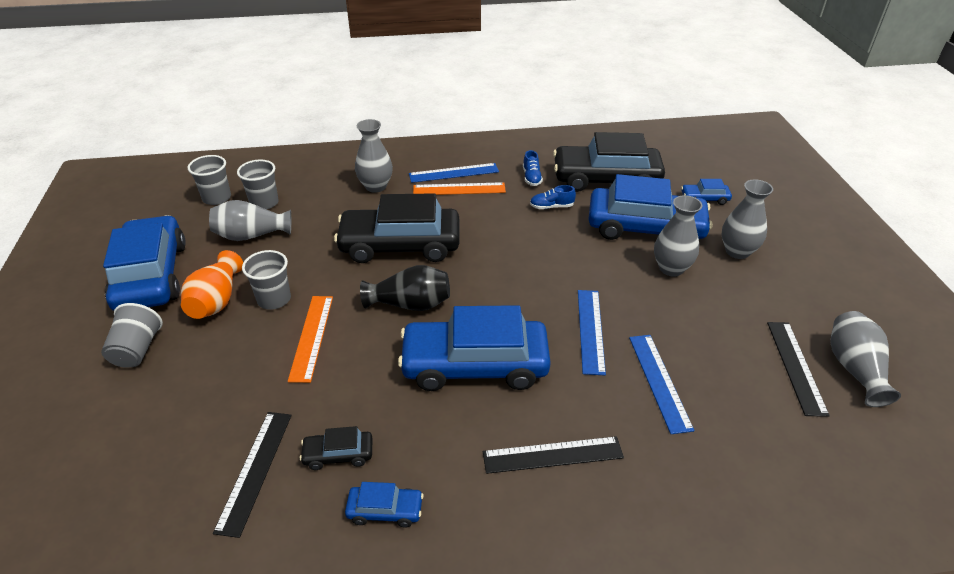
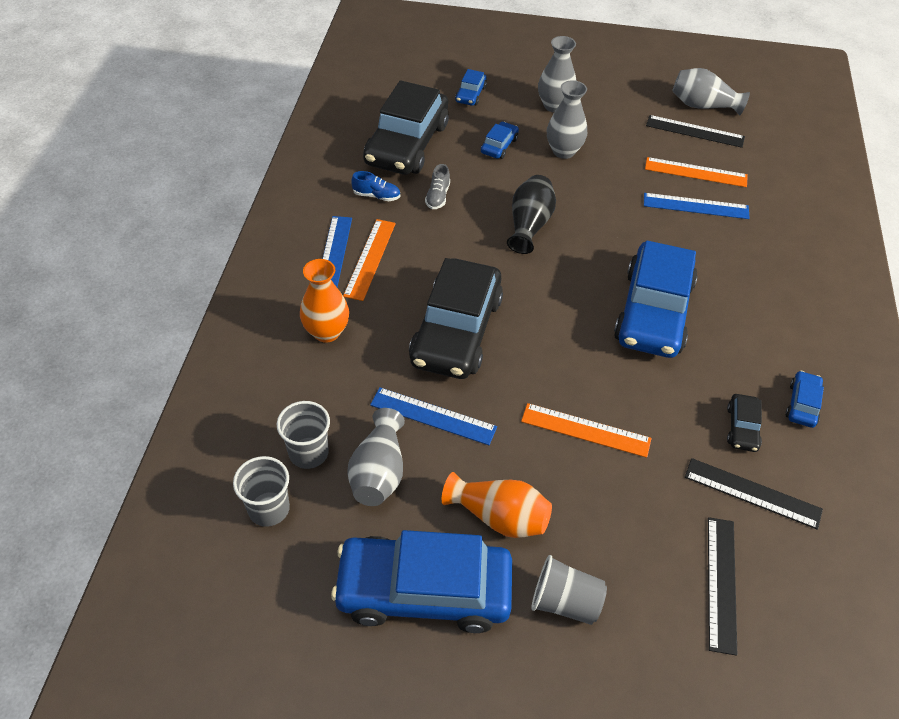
camera: 75 degrees left, 10 degrees up
(274, 299) = (514, 458): grey cup -> none
(376, 186) = (326, 332): grey vase -> orange vase
(410, 304) = (558, 341): black vase -> black vase (529, 225)
(551, 207) = (438, 196): blue shoe -> grey shoe
(552, 455) = (759, 289): black ruler -> black ruler (721, 583)
(591, 330) = (628, 226): blue ruler -> blue ruler (433, 416)
(645, 227) = (499, 146): blue car -> blue car, size x0.43
(719, 375) = (696, 172): none -> orange ruler

